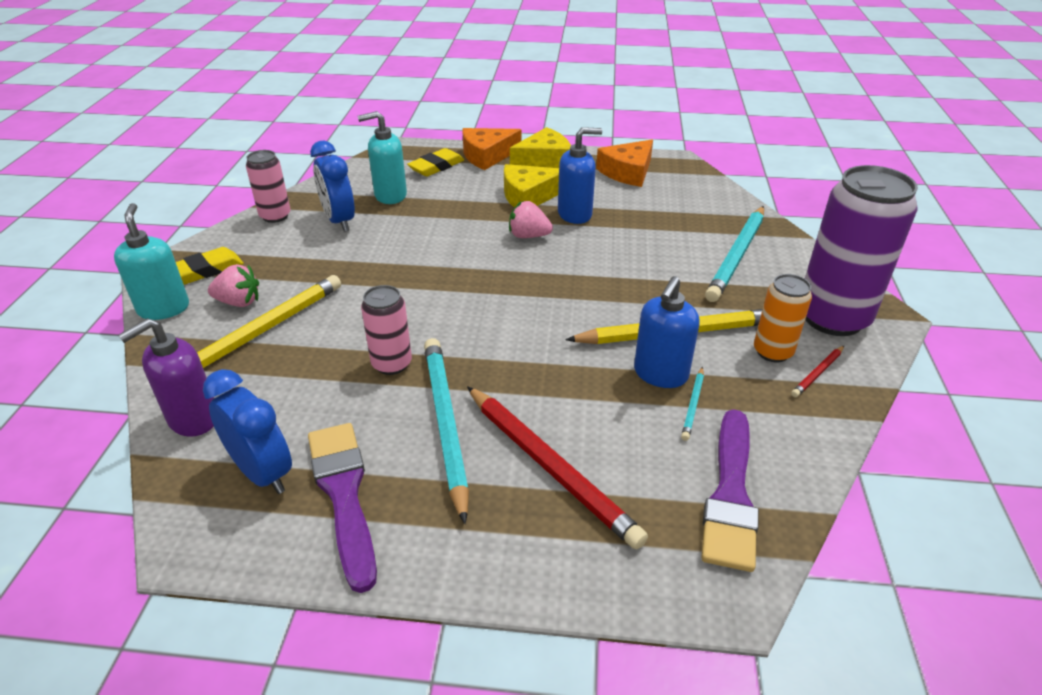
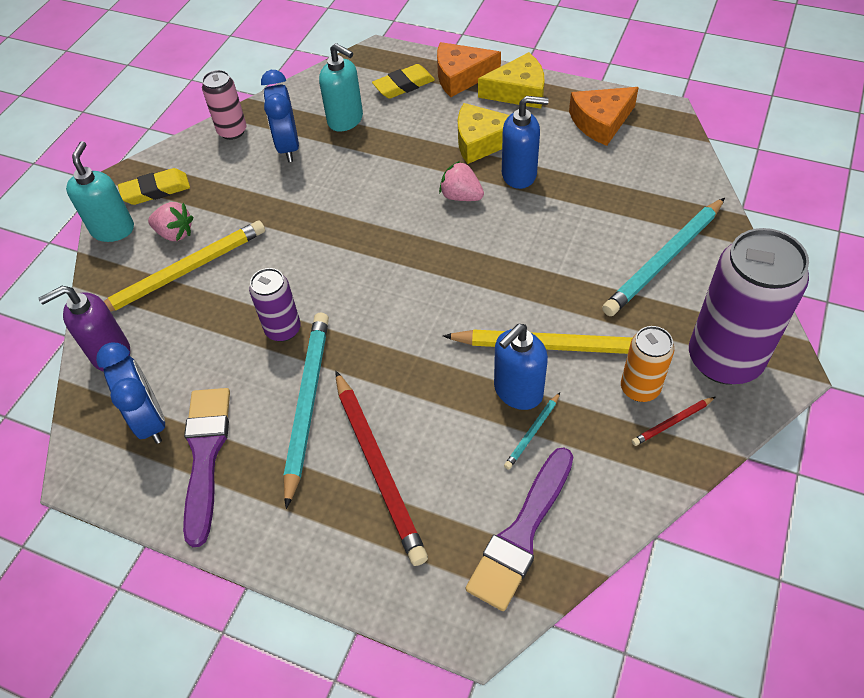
camera: 20 degrees right, 15 degrees up
(390, 196) = (345, 120): turquoise soap dispenser -> turquoise soap dispenser turned 150 degrees counterclockwise
(391, 364) = (283, 329): pink can -> purple can

